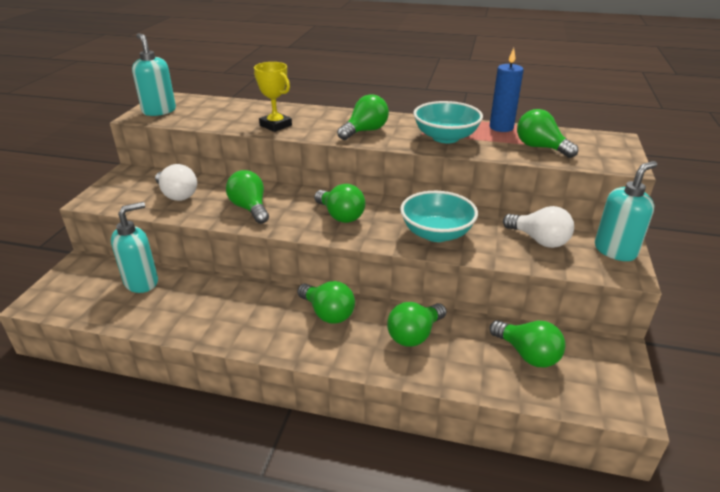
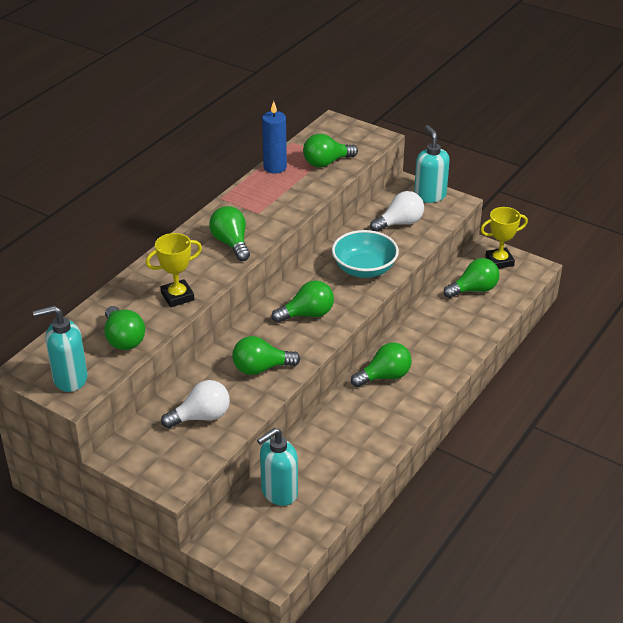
camera: 70 degrees left, 5 degrees up
(142, 282) = (279, 492): turquoise soap dispenser -> turquoise soap dispenser turned 105 degrees counterclockwise
(414, 335) = (431, 336): green light bulb -> green light bulb (123, 339)
(445, 137) = (276, 202): turquoise bowl -> none
(606, 367) = (499, 261): none -> yellow trophy

